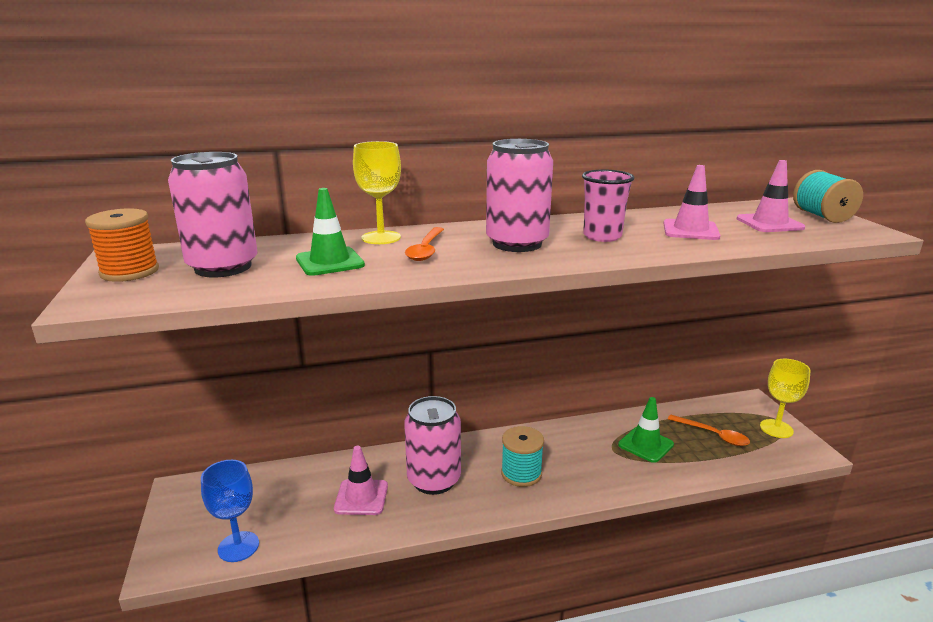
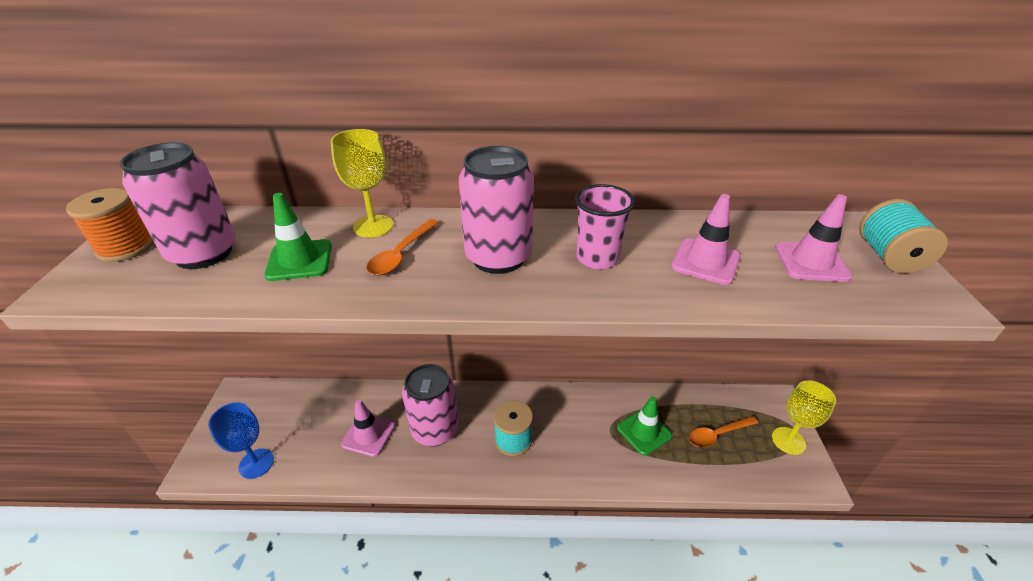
camera: 15 degrees right, 15 degrees up
(713, 435) = (717, 434): orange spoon -> orange spoon turned 105 degrees clockwise

